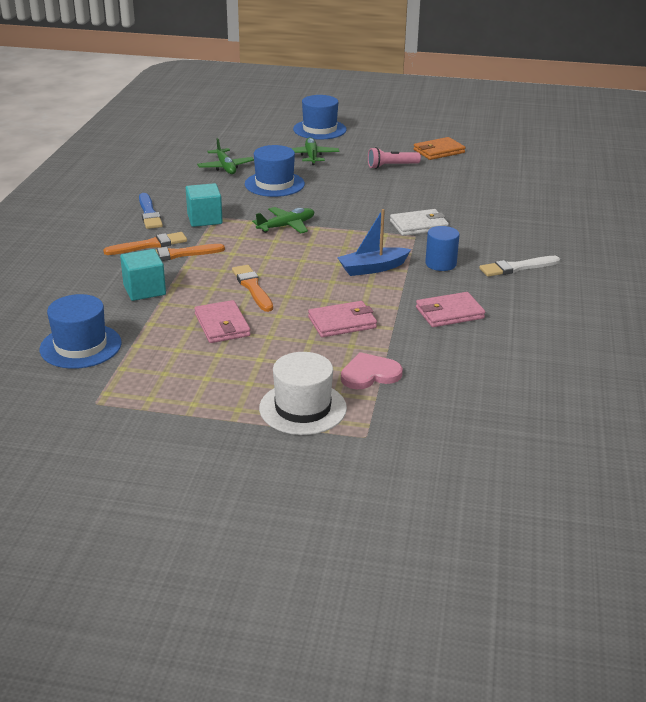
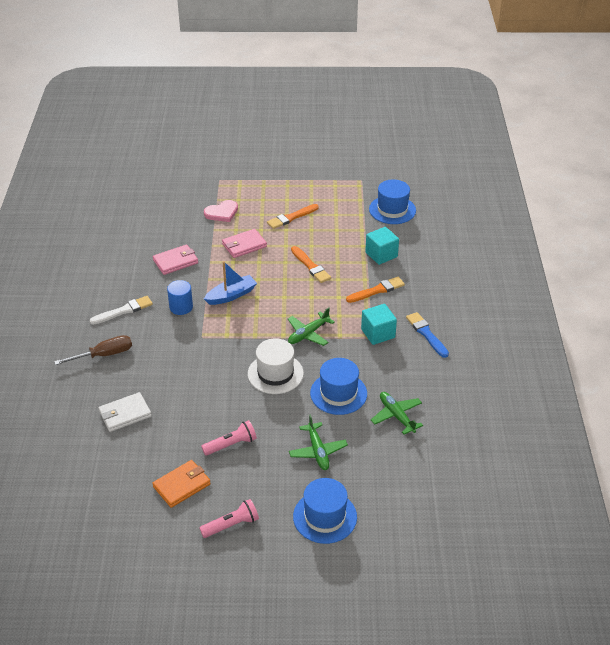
camera: 170 degrees right, 10 degrees up
(149, 245) = (404, 297): orange brush -> orange brush (291, 217)
(222, 325) = (318, 234): pink wallet -> none
(303, 408) = (254, 189): white hat -> white hat (275, 373)
(397, 132) = (231, 525): none -> pink flashlight
(419, 225) = (199, 350): white wallet -> white wallet (125, 414)
(531, 232) = (104, 355): none -> brown screwdriver

